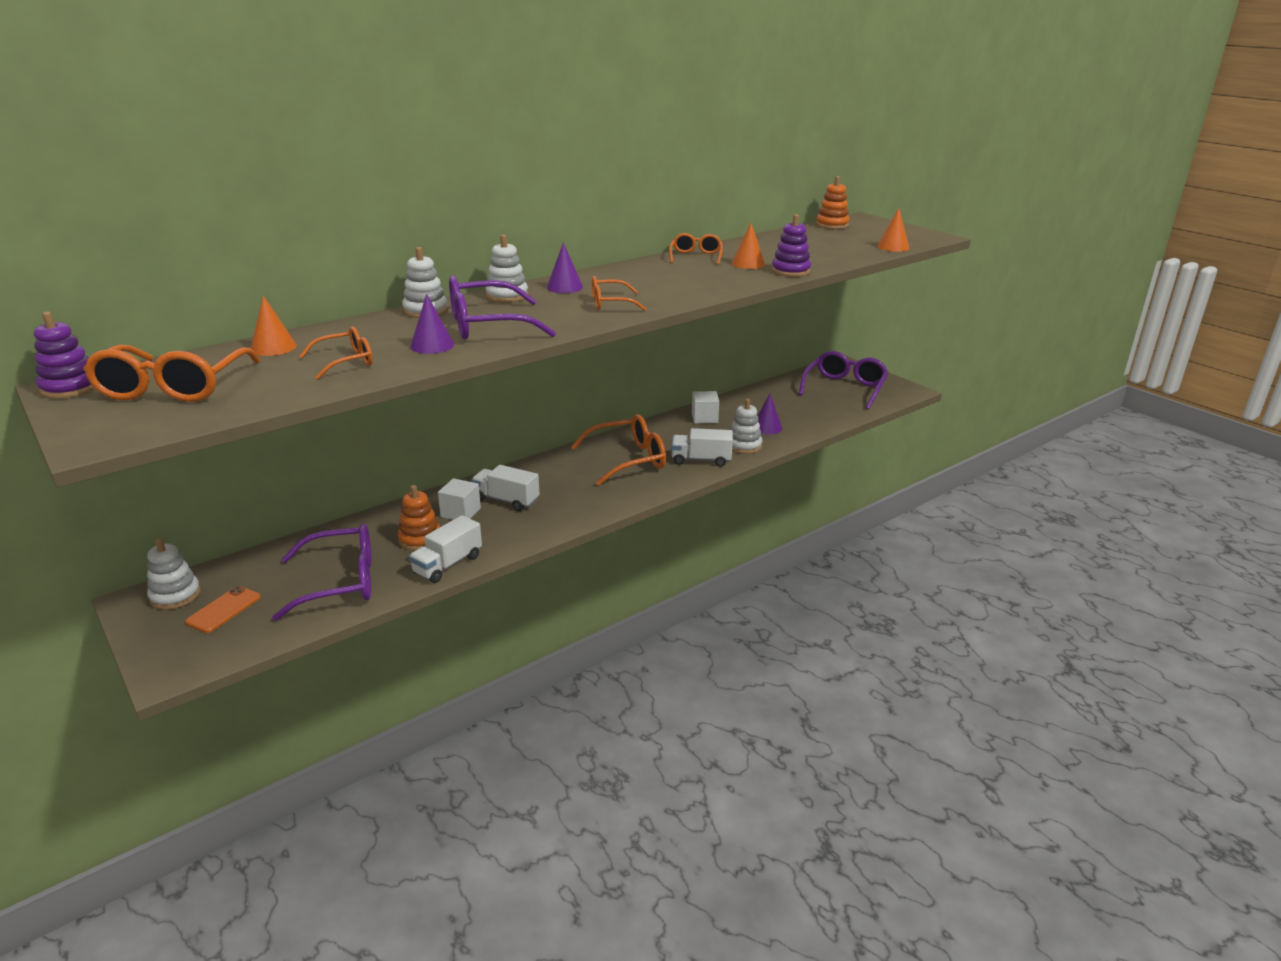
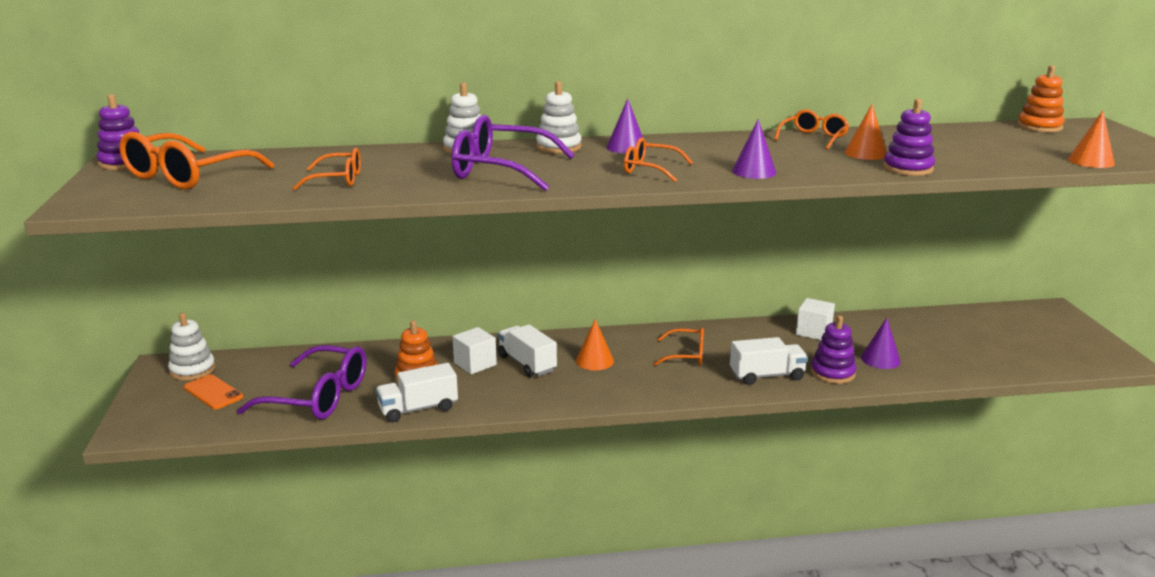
camera: 30 degrees right, 5 degrees down
(223, 609) = (213, 392): orange phone -> orange phone turned 75 degrees clockwise
(273, 347) = (301, 158): orange cone -> orange cone (594, 361)
(432, 345) = (427, 179): purple cone -> purple cone (754, 171)
(628, 459) = (686, 355): orange glasses -> orange glasses, size x0.57
(701, 460) = (767, 376): white truck -> white truck turned 135 degrees clockwise
(744, 446) = (832, 373): white stacking toy -> purple stacking toy
(845, 388) = (1028, 338): purple glasses -> none

